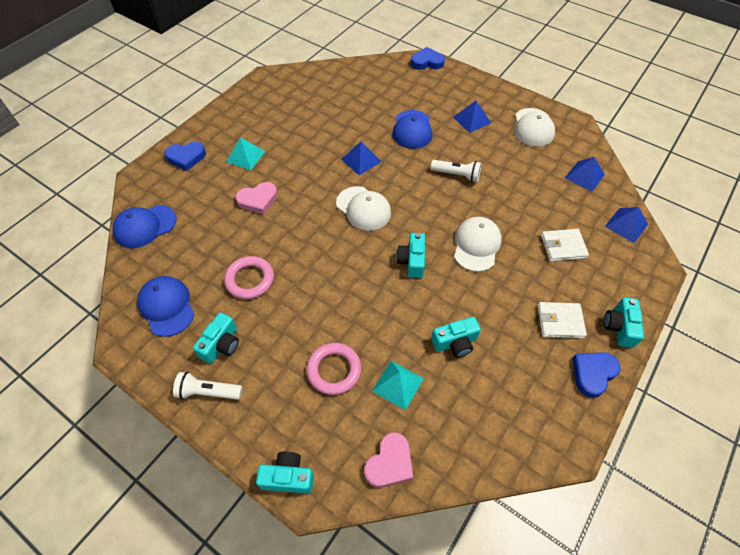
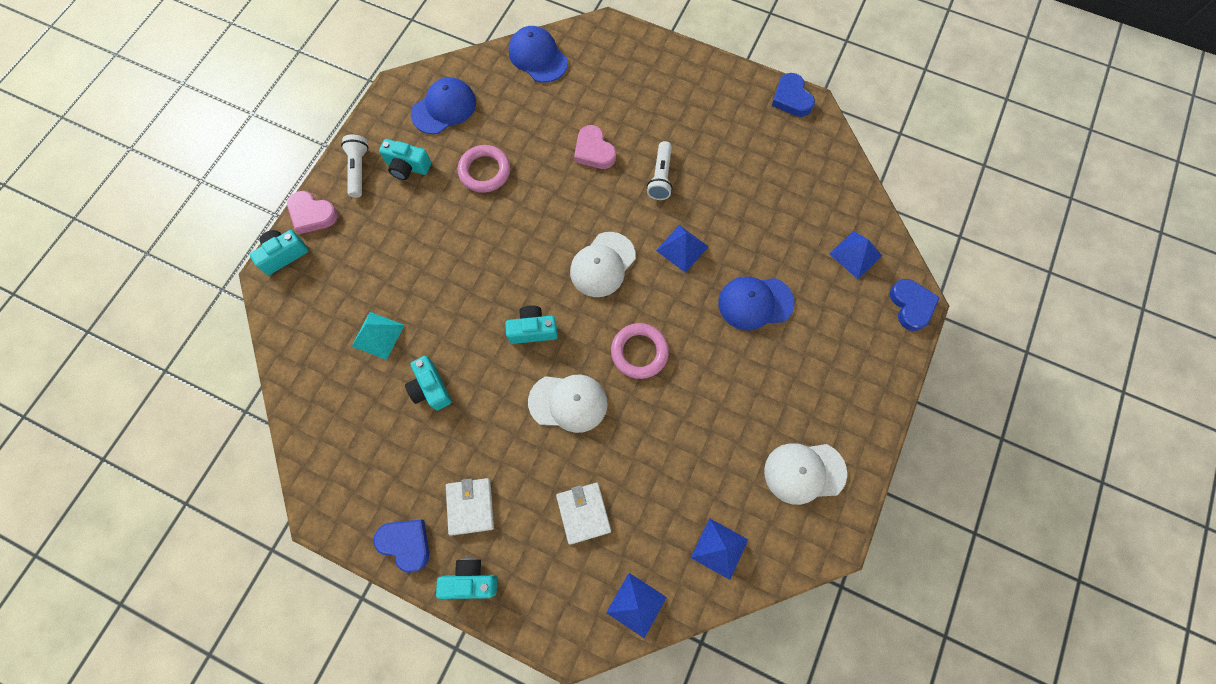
camera: 80 degrees right, 15 degrees up
(186, 157) = (643, 62): blue heart -> blue heart (791, 98)
(245, 156) = (659, 120): turquoise pyramid -> none
(288, 477) = (284, 255): turquoise camera -> turquoise camera turned 120 degrees counterclockwise
(334, 370) = (389, 273): pink ring -> pink ring (639, 352)
(390, 463) = (299, 339): pink heart -> pink heart (312, 214)
(457, 175) = (682, 369): white flashlight -> white flashlight (661, 177)
(471, 120) = (797, 381): blue pyramid -> blue pyramid (855, 254)

